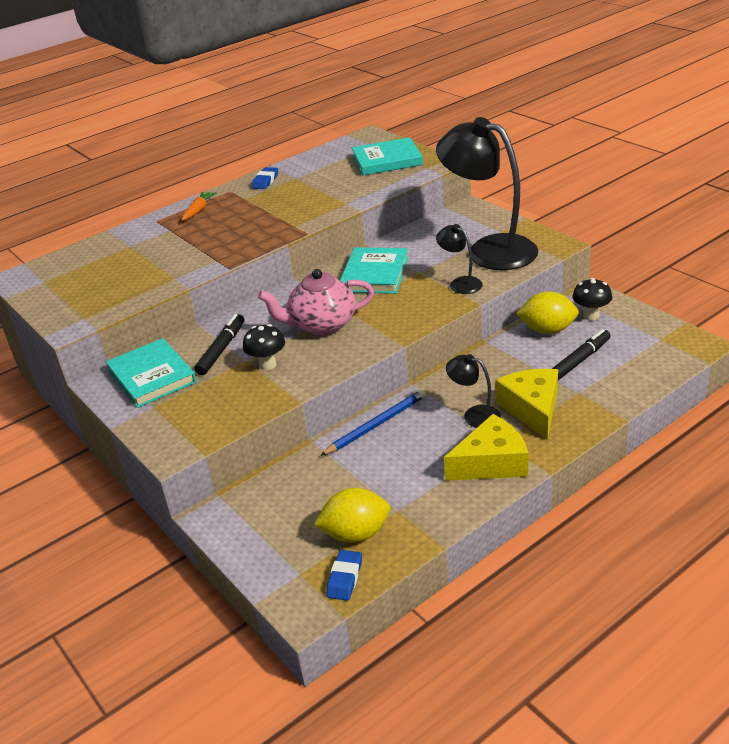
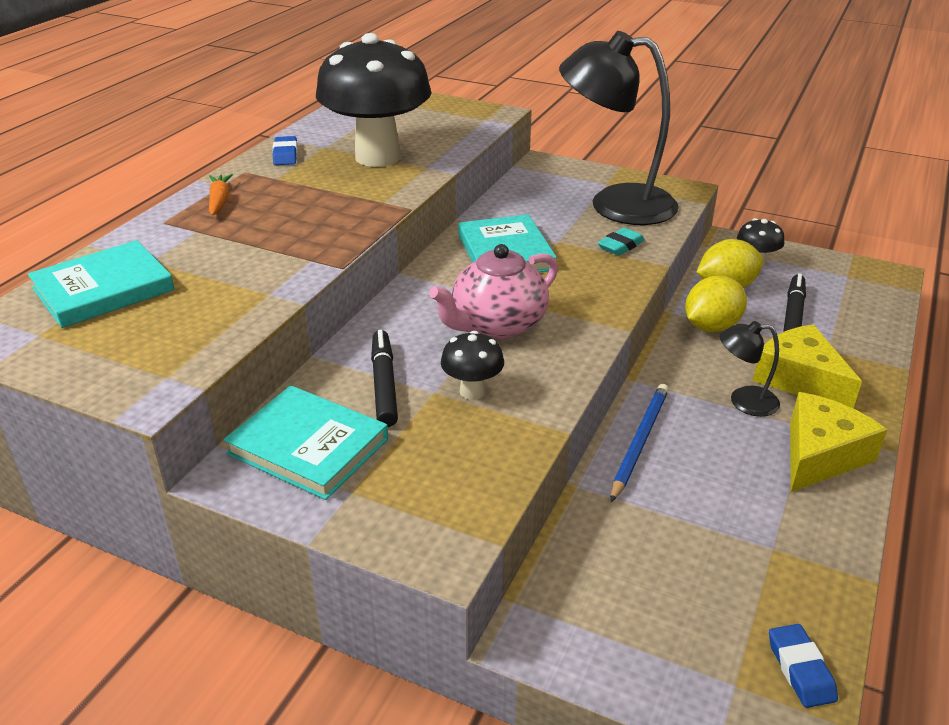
camera: 30 degrees left, 0 degrees up
(322, 190) = (378, 157): none -> black mushroom
(355, 534) = (753, 599): yellow lemon -> yellow lemon (711, 327)
(387, 160) = (428, 116): turquoise book -> turquoise book (103, 289)
(460, 283) = (621, 246): black lamp -> turquoise eraser

